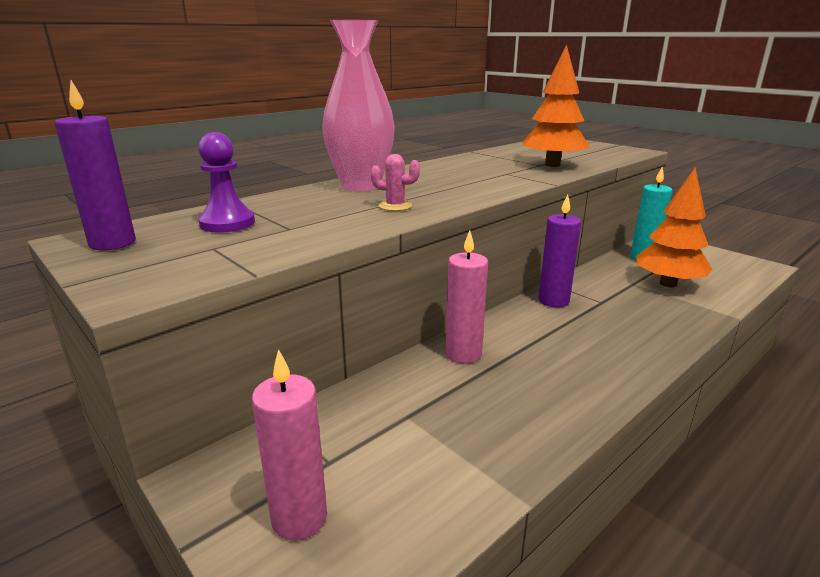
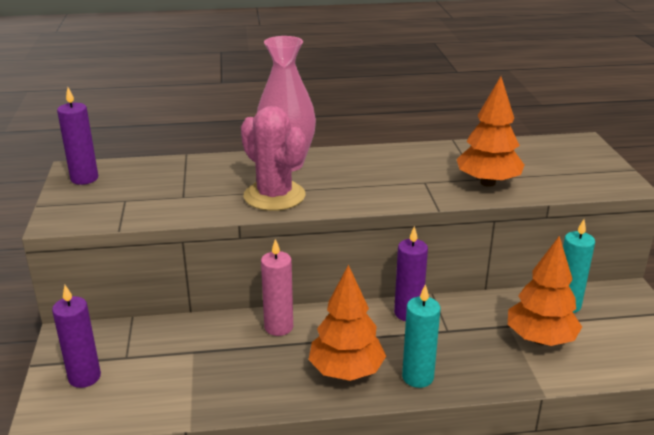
camera: 35 degrees right, 5 degrees up
(227, 223) = (156, 180): purple pawn -> none
(299, 518) = (84, 377): pink candle -> purple candle
(395, 206) = (274, 196): pink cactus -> pink cactus, size x2.28
(583, 365) = (346, 371): none -> orange tree
(642, 343) = (417, 377): none -> turquoise candle

